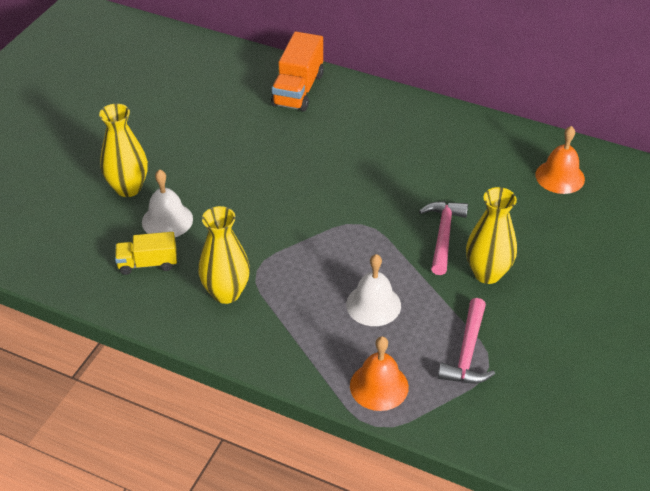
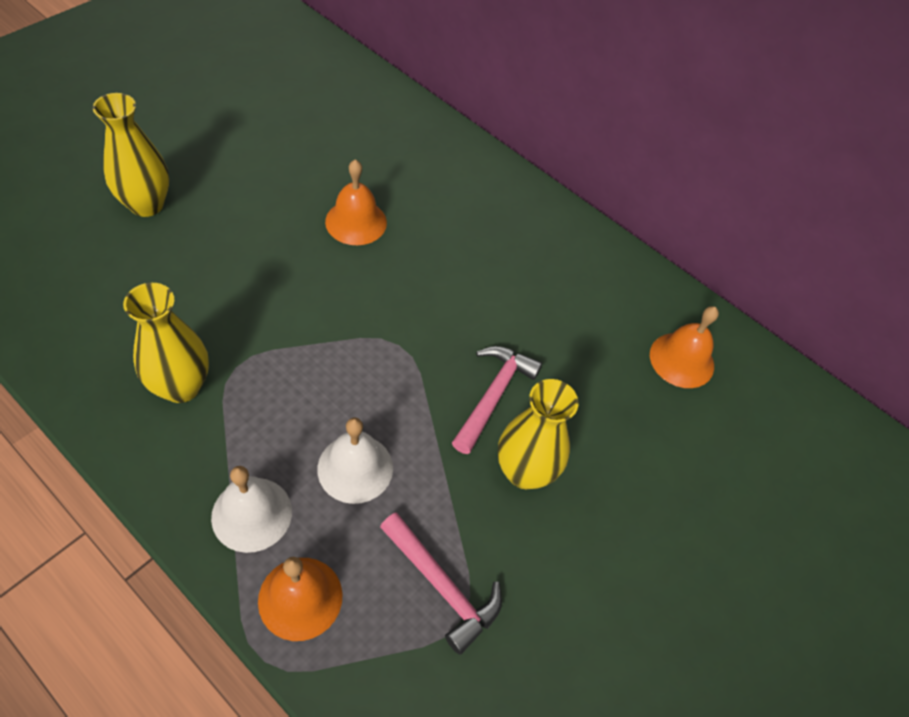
camera: 10 degrees right, 10 degrees up
(148, 263) = (111, 313): yellow truck -> none
(167, 220) = (167, 262): white bell -> white bell (252, 514)
(287, 155) = (356, 222): none -> orange bell
(298, 90) = (412, 140): orange truck -> none
(467, 352) = (442, 587): pink hammer -> pink hammer turned 75 degrees counterclockwise

